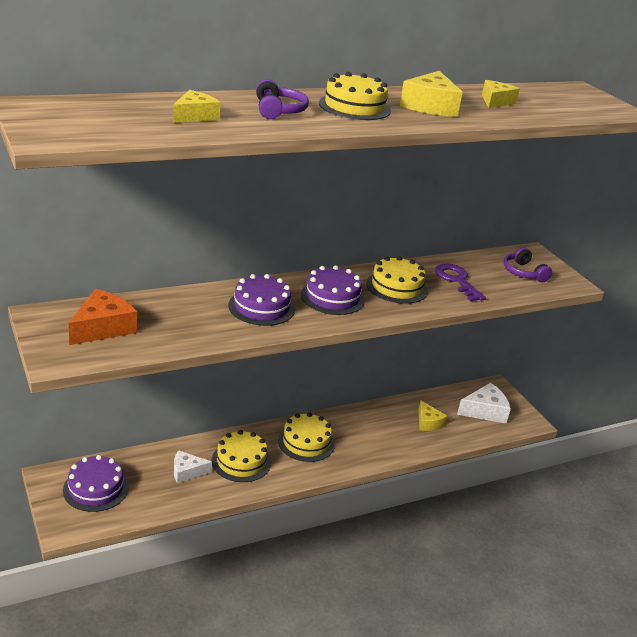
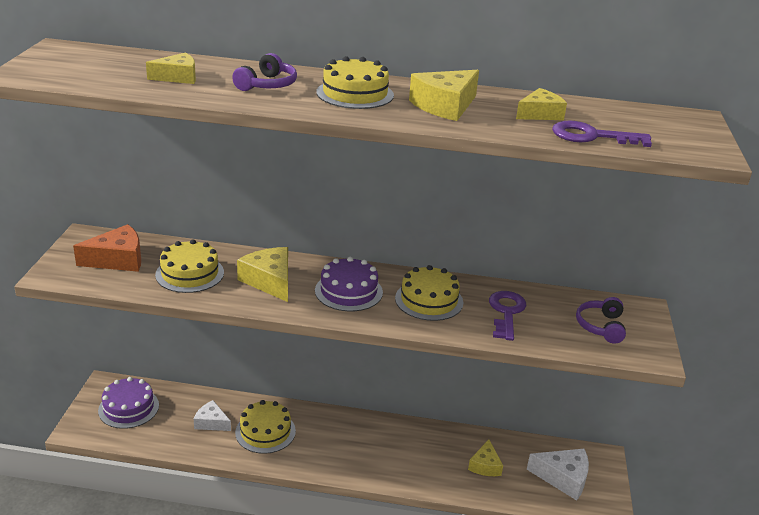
camera: 35 degrees right, 0 degrees up
(261, 307) = (270, 281): purple cake -> yellow cheese
(306, 442) = (341, 437): yellow cake -> yellow cake (190, 273)
(551, 112) = (592, 136): none -> purple key

